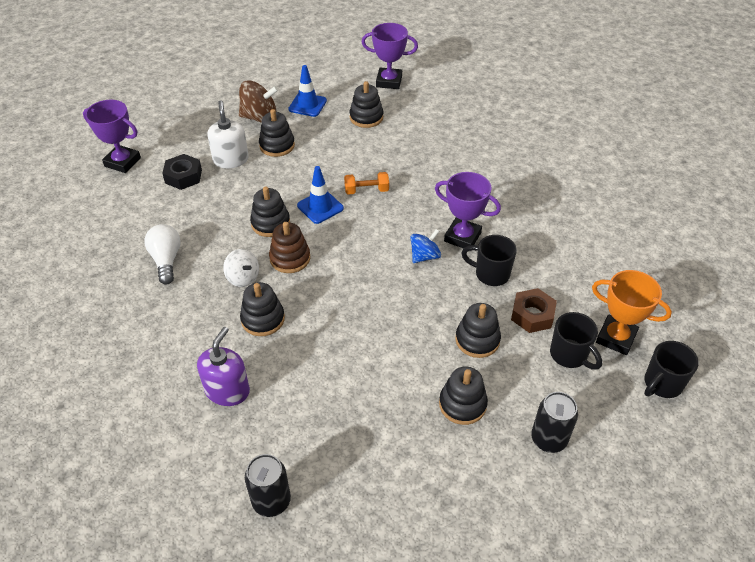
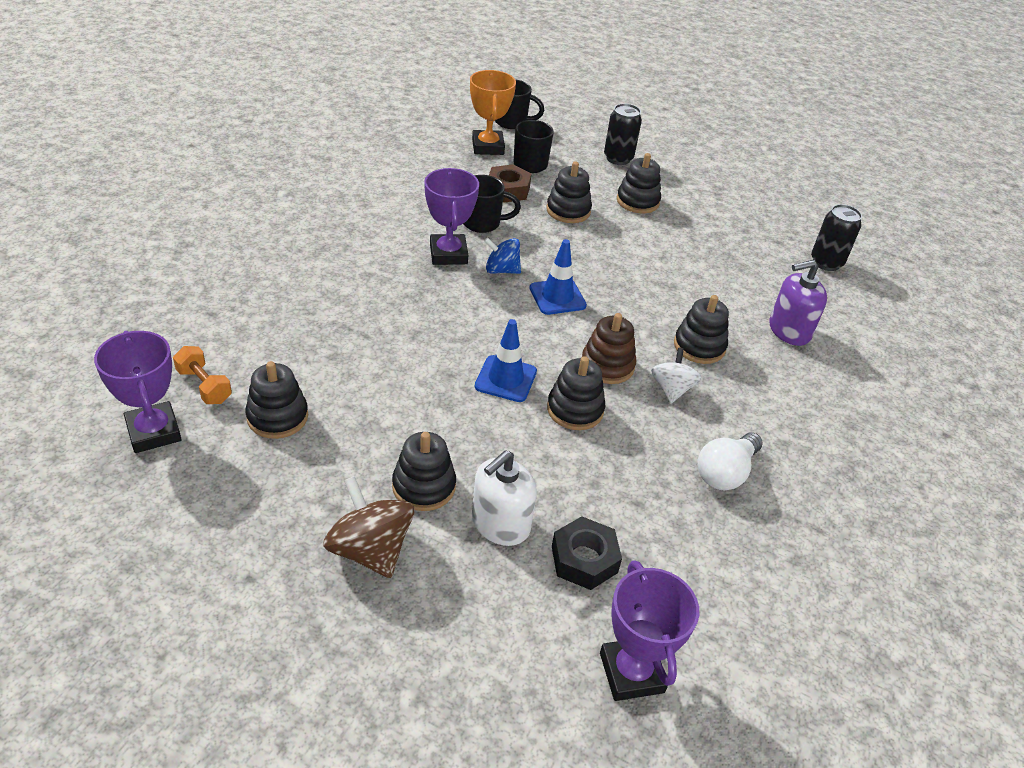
camera: 130 degrees left, 5 degrees down
(307, 105) = (290, 504): blue traffic cone -> blue traffic cone (557, 297)
(366, 190) = (439, 351): orange dumbbell -> orange dumbbell (204, 386)
(491, 274) = (482, 223): black mug -> black mug turned 75 degrees counterclockwise

